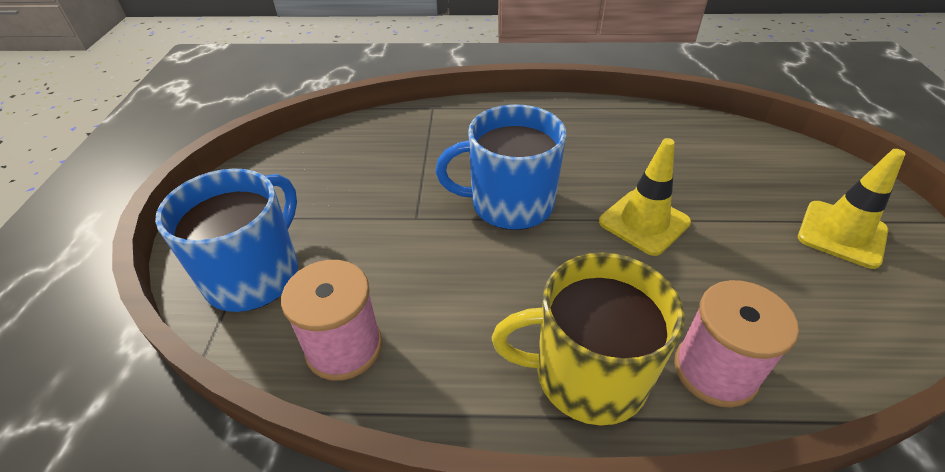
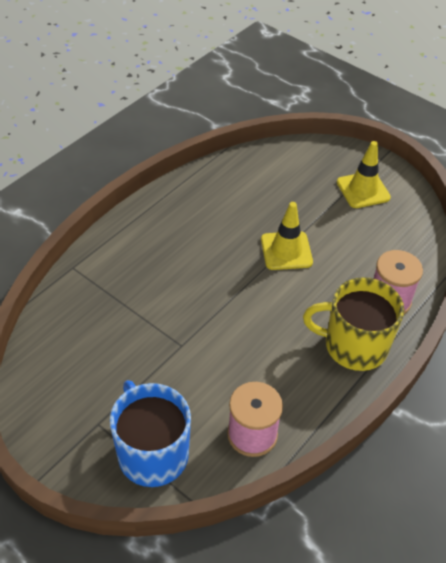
camera: 55 degrees left, 5 degrees up
(510, 204) = (215, 295): blue mug -> none
(587, 375) = (354, 346): yellow mug -> yellow mug turned 60 degrees clockwise

